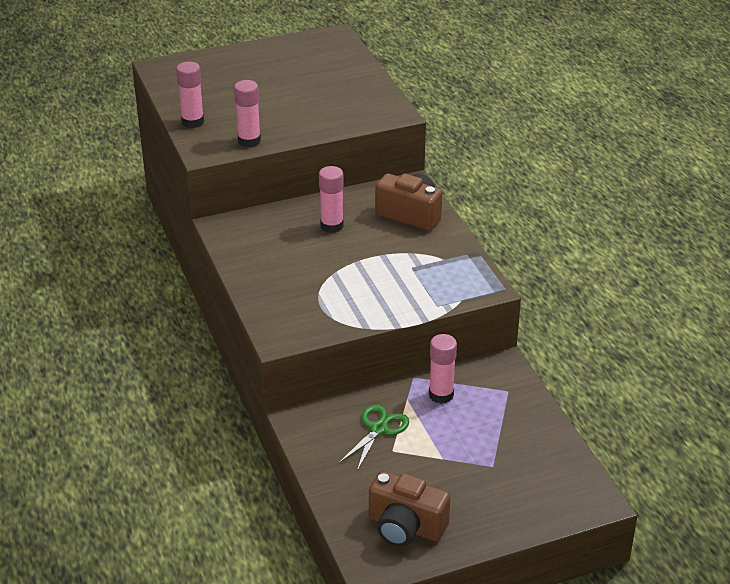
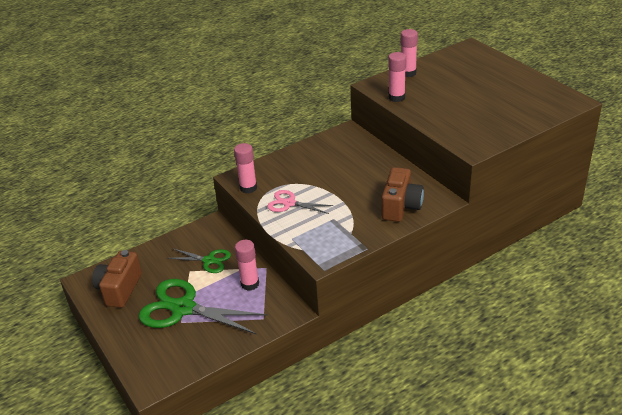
camera: 80 degrees right, 0 degrees up
(332, 226) = (368, 174): pink glue stick -> pink glue stick (248, 188)
(363, 298) = (289, 203): none -> pink scissors
(467, 462) = (183, 308): none -> green scissors

